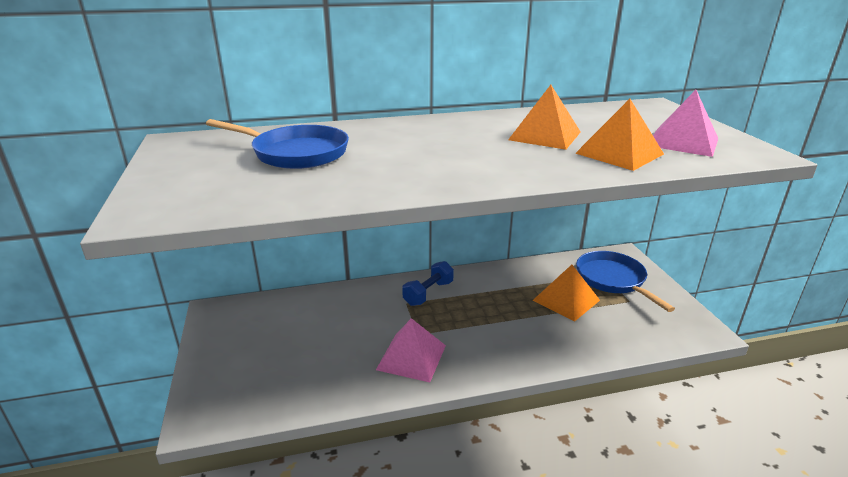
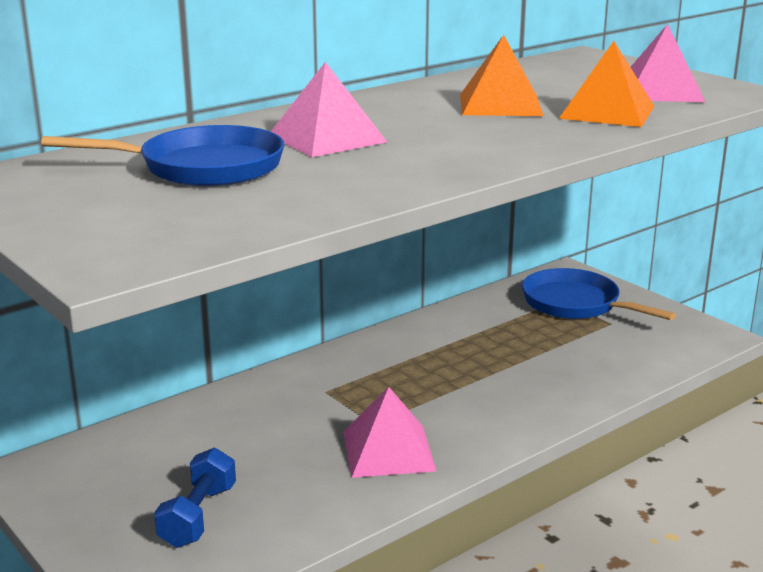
camera: 25 degrees left, 5 degrees down
(396, 144) = (327, 138): none -> pink pyramid
(428, 293) = (347, 372): blue dumbbell -> blue dumbbell (198, 516)
(566, 300) = (535, 339): orange pyramid -> none

